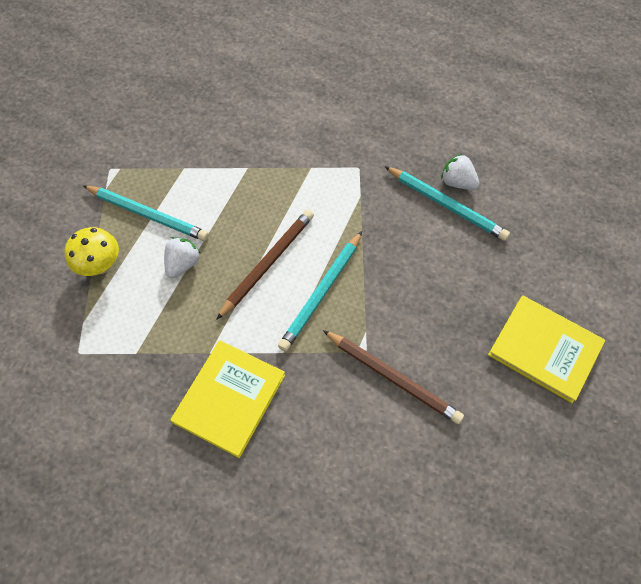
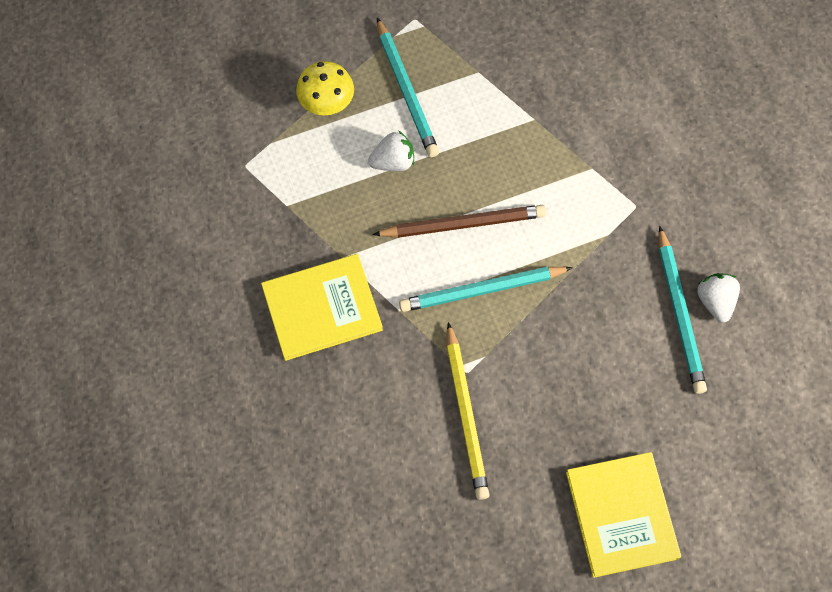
camera: 45 degrees right, 5 degrees up
(392, 377) = (466, 414): brown pencil -> yellow pencil

